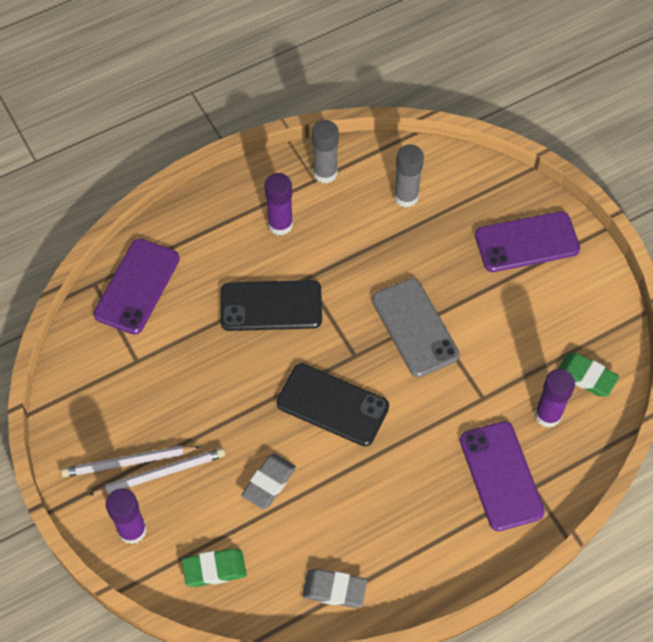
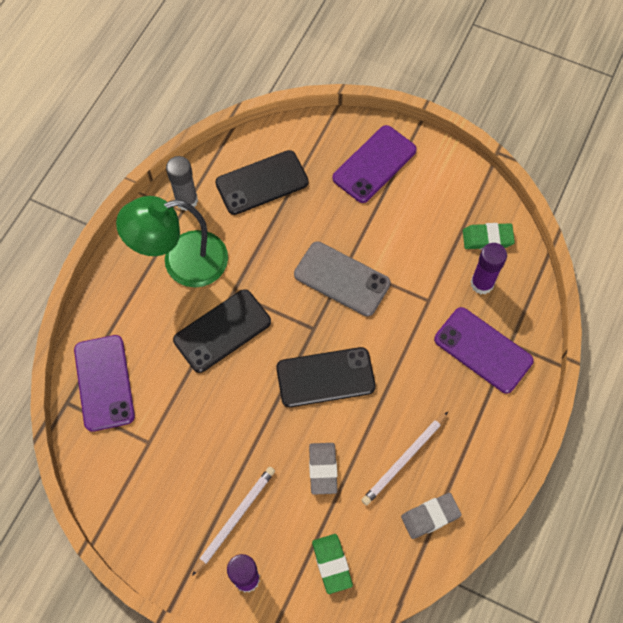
camera: 35 degrees left, 5 degrees up
(128, 462) = (203, 527): white pencil -> white pencil (404, 459)
(214, 569) = (331, 564): green eraser -> green eraser turned 60 degrees counterclockwise
(280, 224) = (182, 262): purple glue stick -> green lamp
(406, 197) = (262, 182): grey glue stick -> black phone

